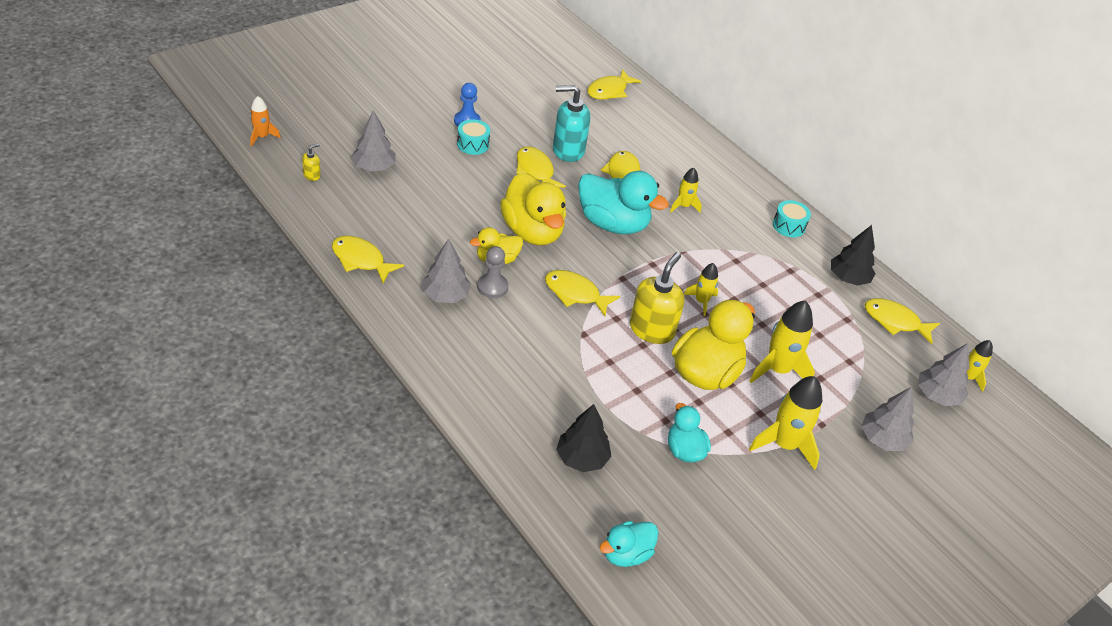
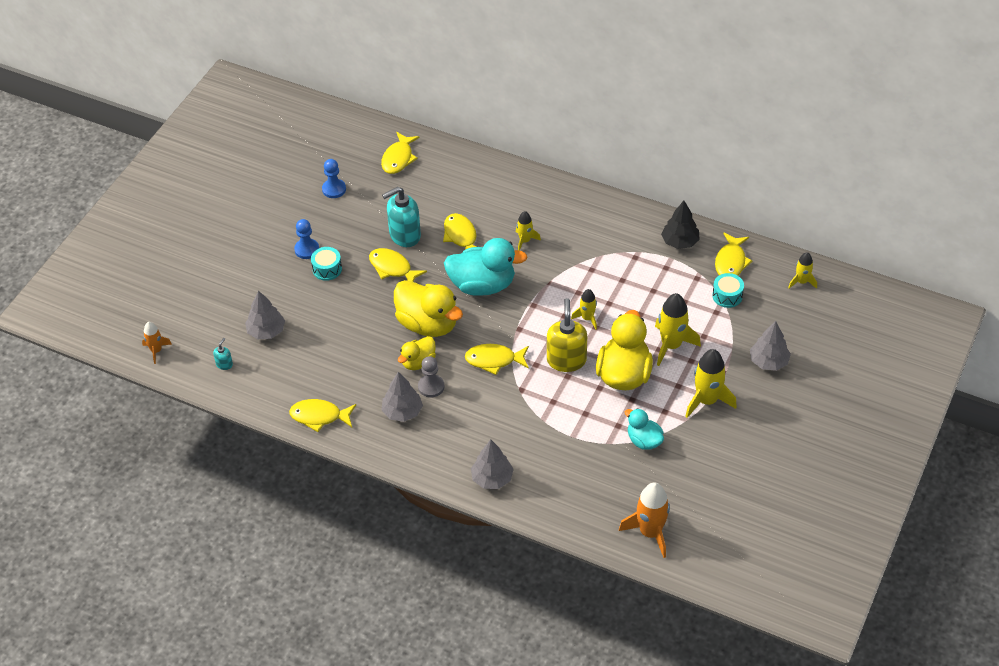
camera: 20 degrees left, 5 degrees up
(312, 175) = (224, 364): yellow soap dispenser -> turquoise soap dispenser
(530, 88) = (334, 189): none -> blue pawn
(582, 458) = (580, 483): black tree -> none
(626, 554) = (650, 532): turquoise duck -> orange rocket
(789, 226) = (612, 217): turquoise drum -> turquoise drum (727, 296)
(895, 321) = (731, 262): yellow fish -> yellow fish turned 75 degrees counterclockwise
(937, 395) = (788, 308): grey tree -> grey tree (492, 478)

